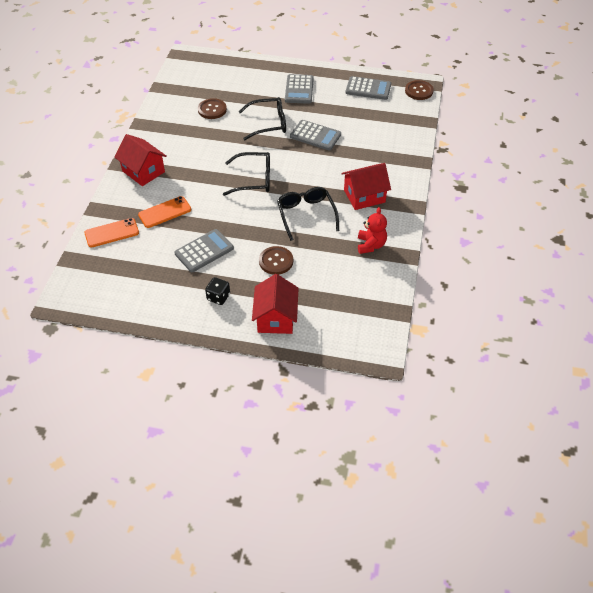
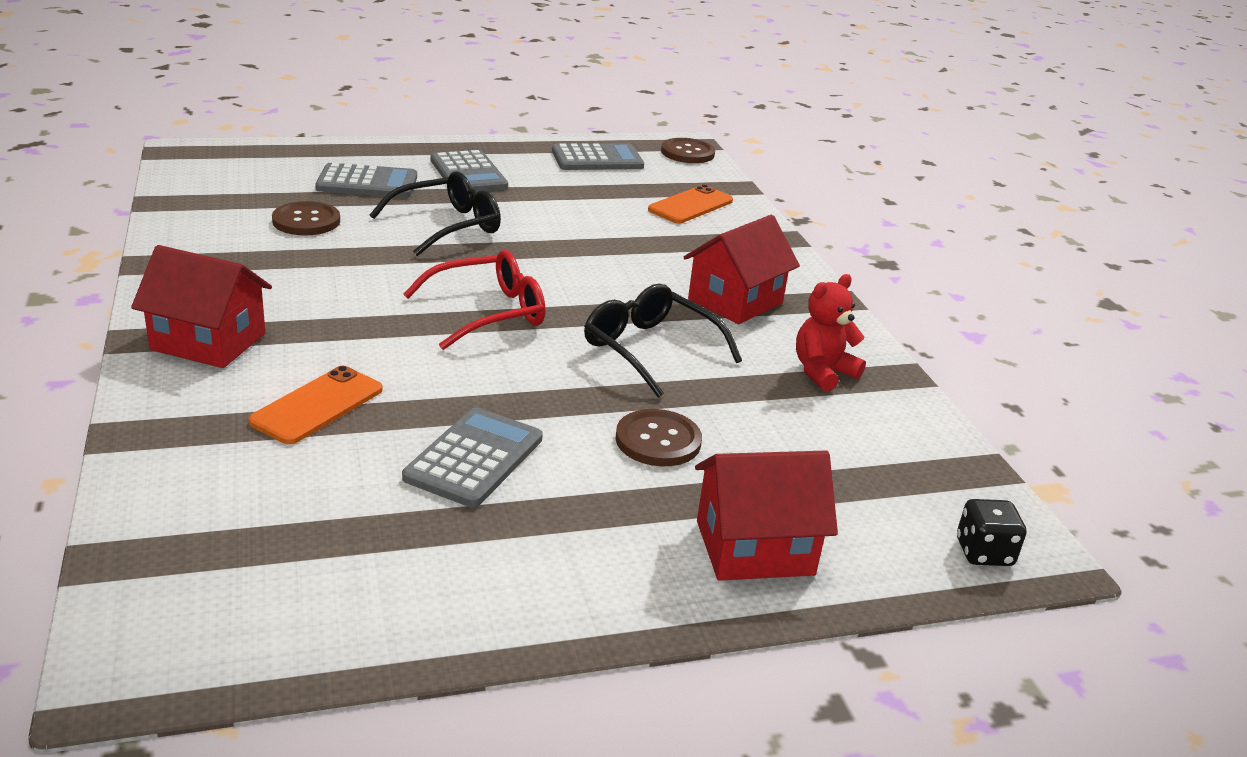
camera: 30 degrees left, 20 degrees down
(112, 233) = (196, 474): orange phone -> orange phone (690, 205)
(218, 297) = (583, 542): black dice -> black dice (984, 552)
(254, 179) = (489, 312): black glasses -> red glasses
(276, 318) = (754, 548): red house -> red house turned 75 degrees counterclockwise
(315, 135) = (558, 230): grey calculator -> grey calculator (367, 183)
(371, 245) = (822, 372): red teddy bear -> red teddy bear turned 105 degrees counterclockwise

